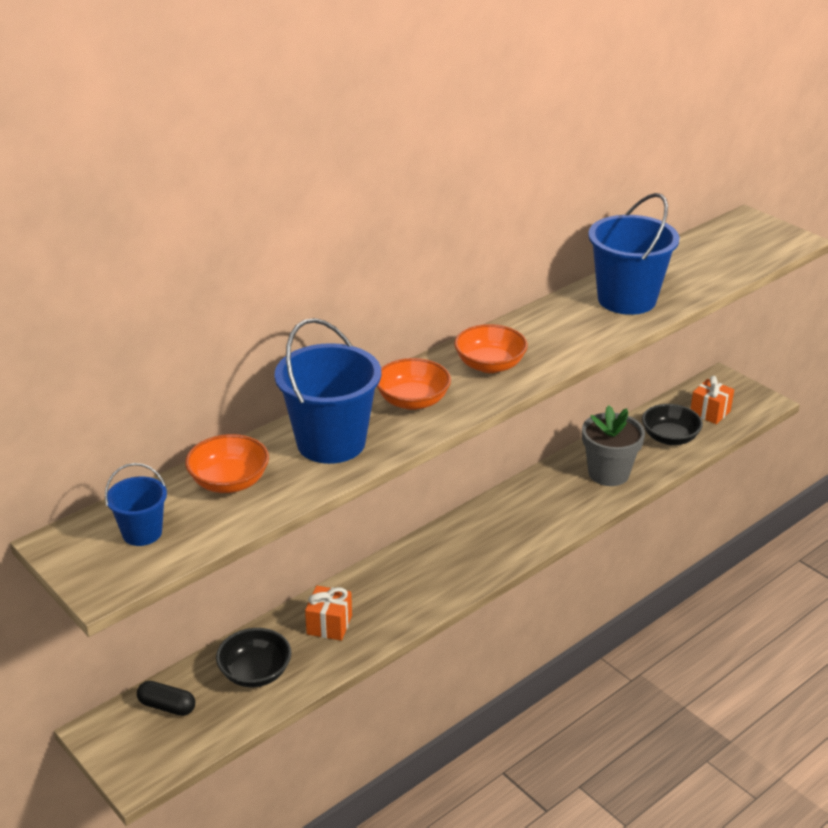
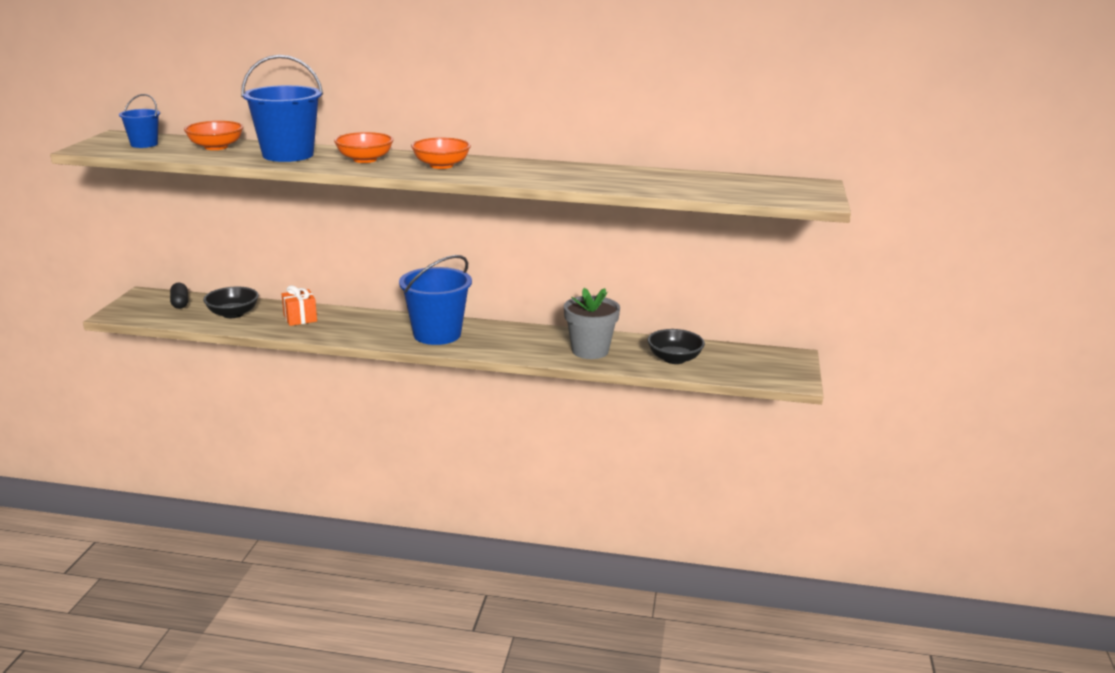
camera: 50 degrees right, 10 degrees down
(626, 299) = (603, 177): blue bucket -> blue bucket (437, 334)
(710, 412) = (738, 364): orange gift -> none

